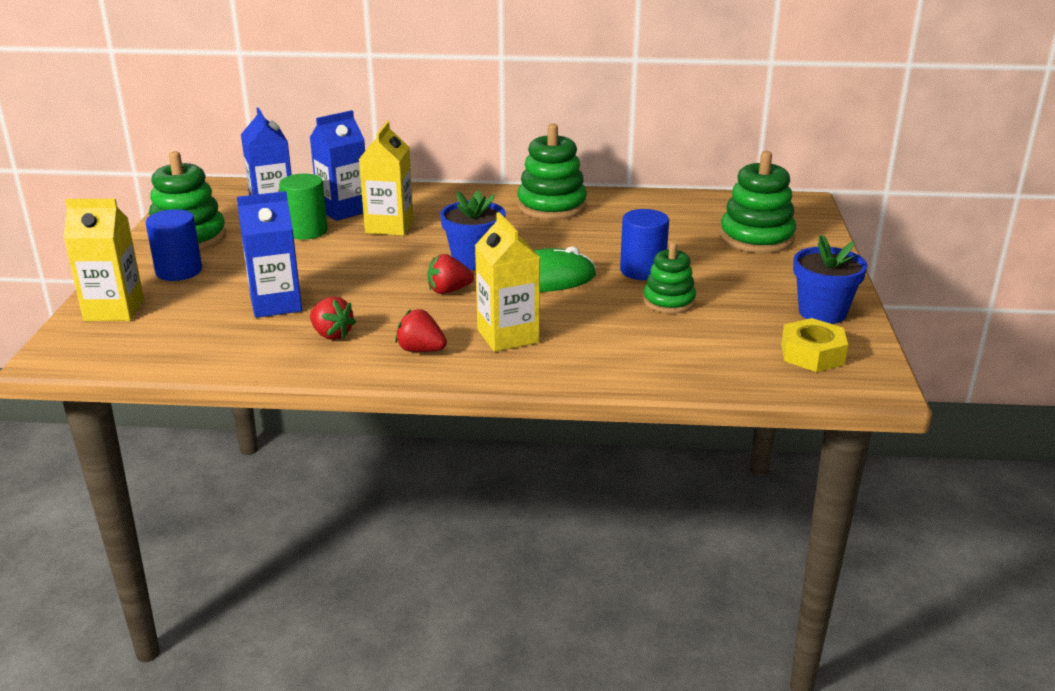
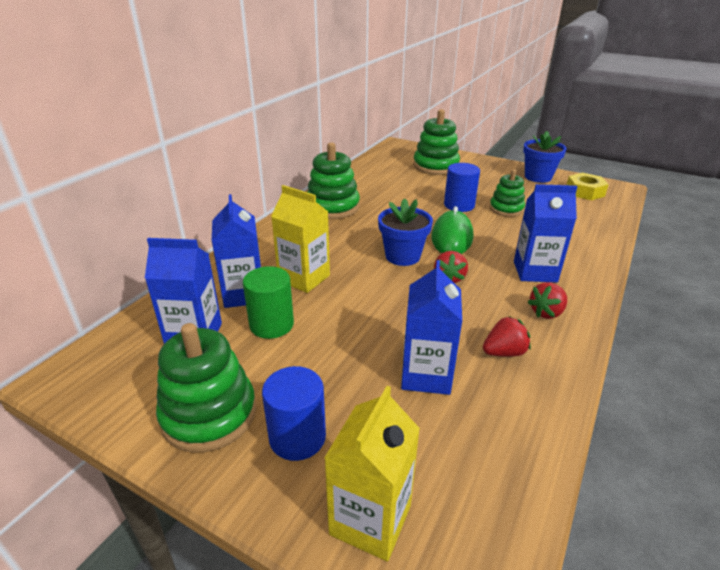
camera: 65 degrees left, 5 degrees up
(508, 336) = (535, 271): yellow carton -> blue carton

